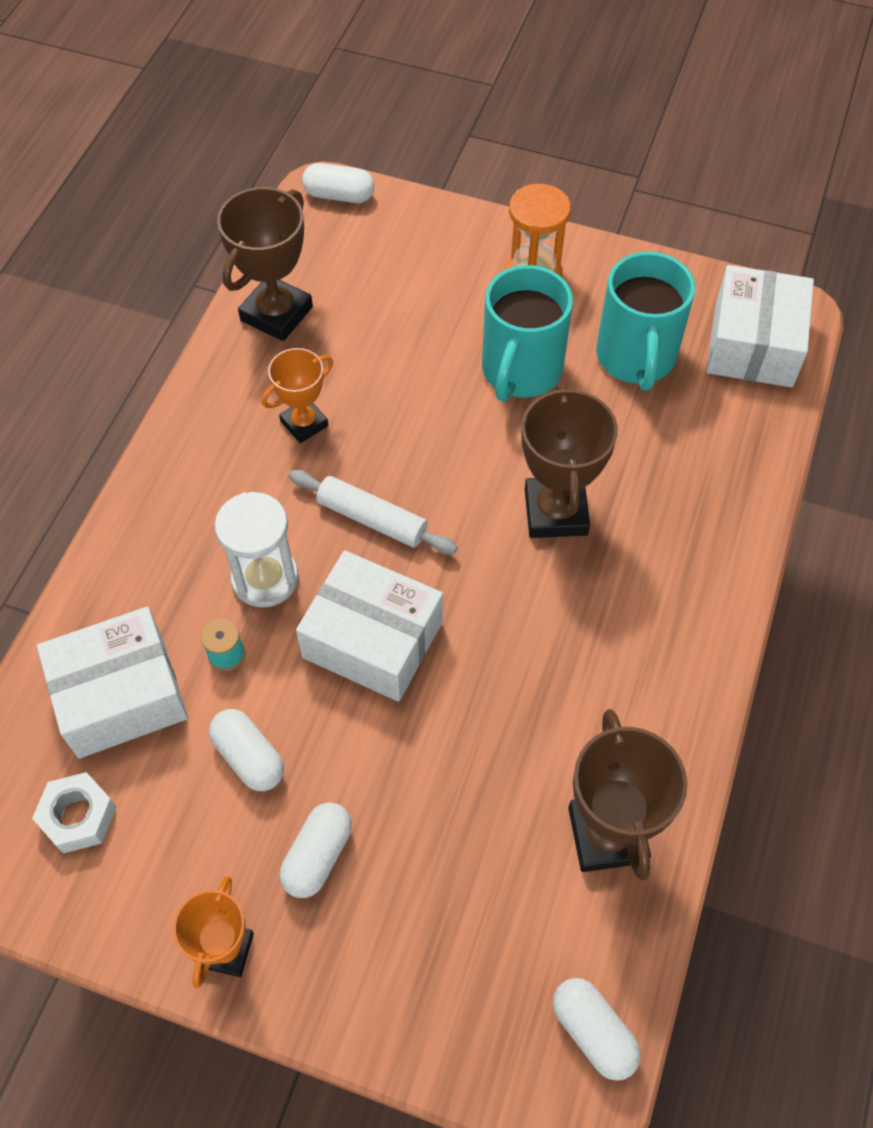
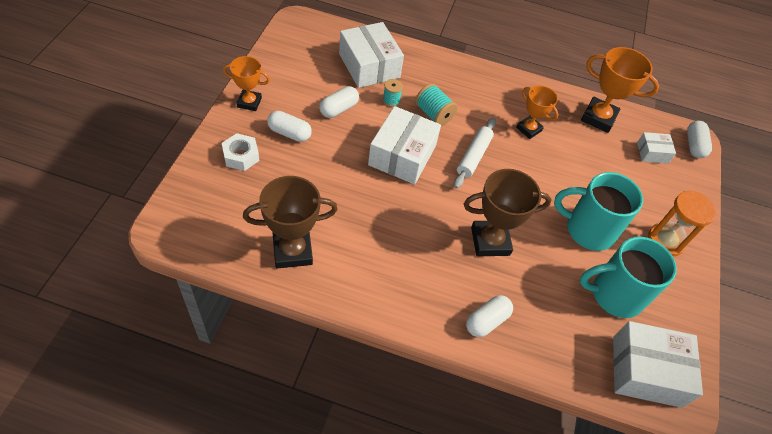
camera: 80 degrees right, 5 degrees down
(78, 816) = (312, 55): white nut -> white nut (241, 156)
(265, 578) = (433, 114): white hourglass -> turquoise spool
(277, 314) = (598, 118): brown trophy -> orange trophy
(356, 254) = (652, 153): none -> white box
(593, 1032) = (192, 236): white capsule -> white capsule (486, 321)

